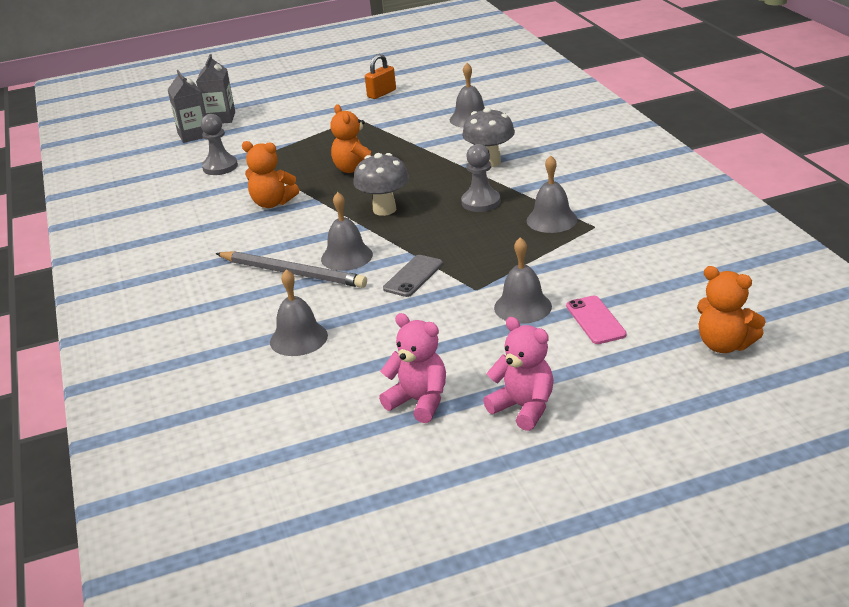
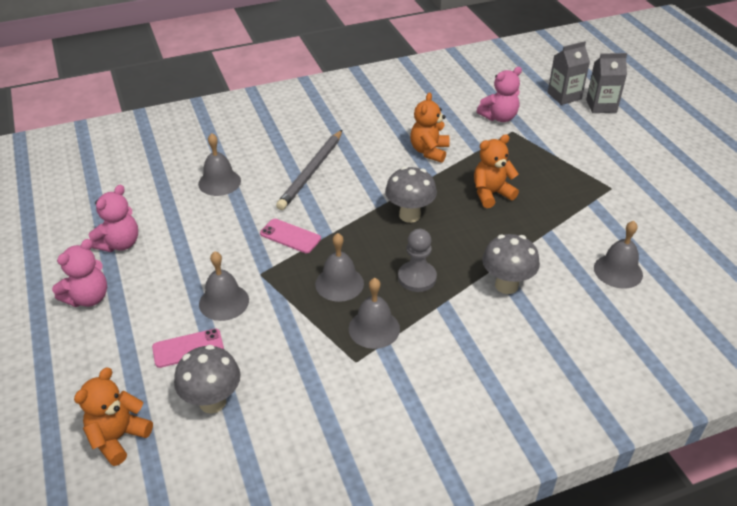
camera: 85 degrees right, 10 degrees up
(220, 167) = (499, 117): grey pawn -> pink teddy bear
(346, 256) = (330, 198): grey bell -> grey bell (339, 283)
(381, 93) = (678, 202): orange padlock -> none
(413, 276) = (290, 236): grey phone -> pink phone
(663, 296) = (212, 402): none -> grey mushroom

